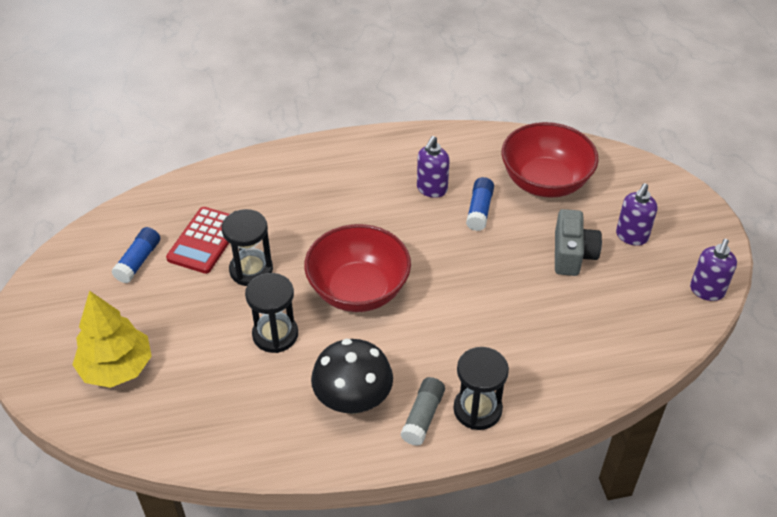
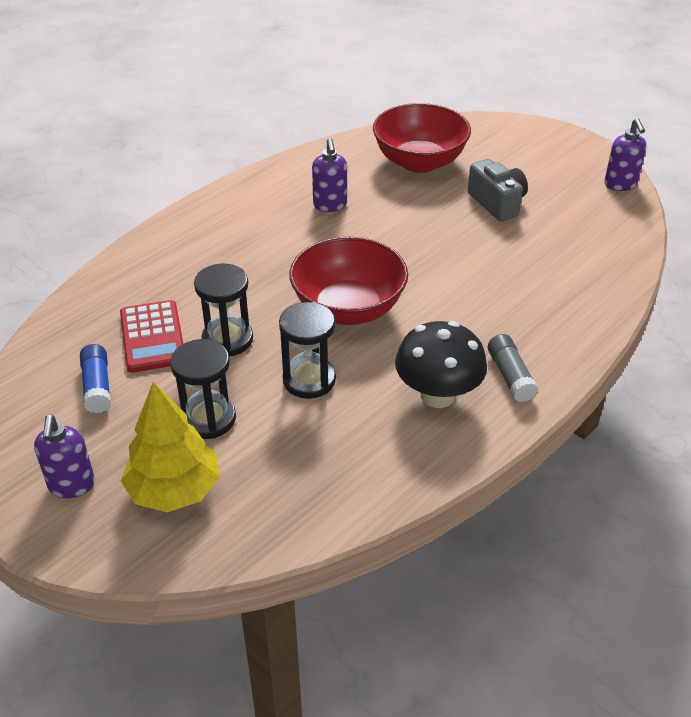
camera: 35 degrees left, 5 degrees down
(477, 409) = (547, 347): black hourglass -> black hourglass (208, 419)
(479, 210) = (388, 203): blue glue stick -> none
(631, 236) = (527, 172): purple soap dispenser -> purple soap dispenser (71, 485)

